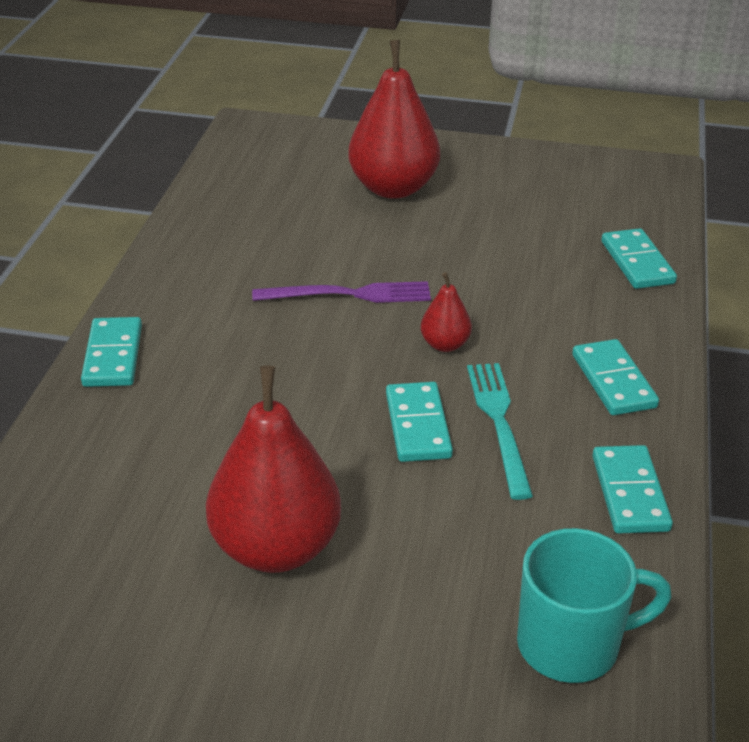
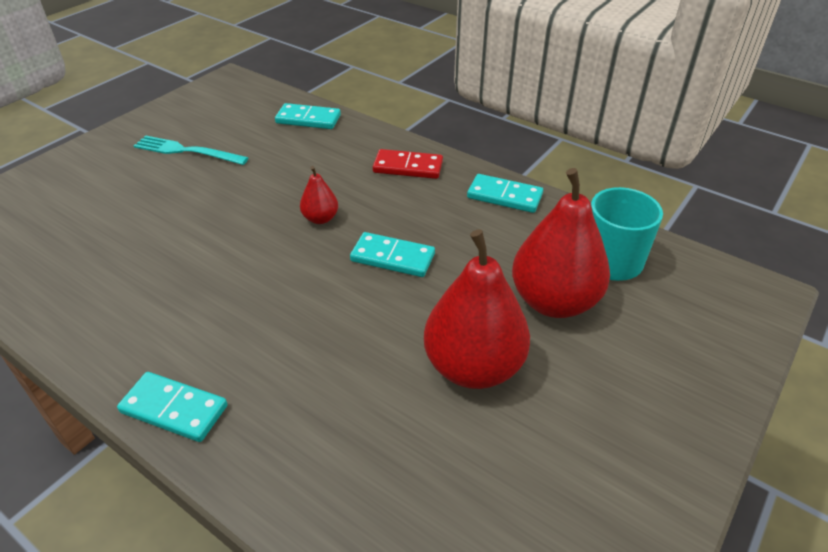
camera: 65 degrees left, 5 degrees up
(349, 294) = (225, 244): purple fork -> none
(393, 188) = (119, 182): red pear -> red pear (554, 301)
(499, 423) = (414, 222): turquoise fork -> turquoise fork (187, 151)
(613, 381) = (408, 167): turquoise domino -> red domino

